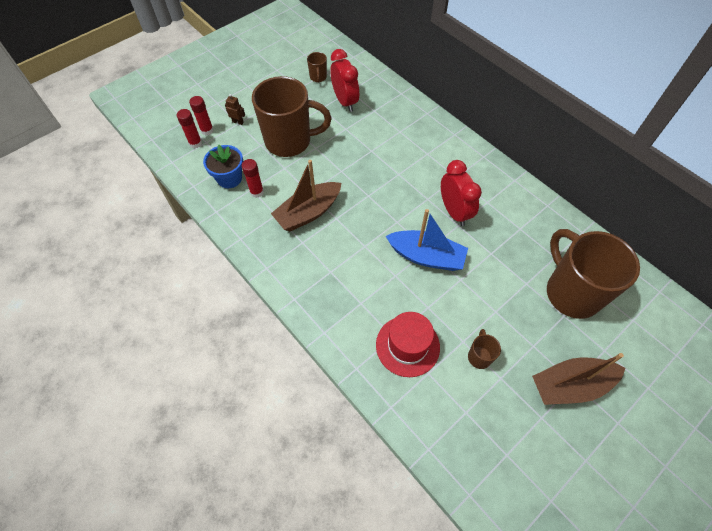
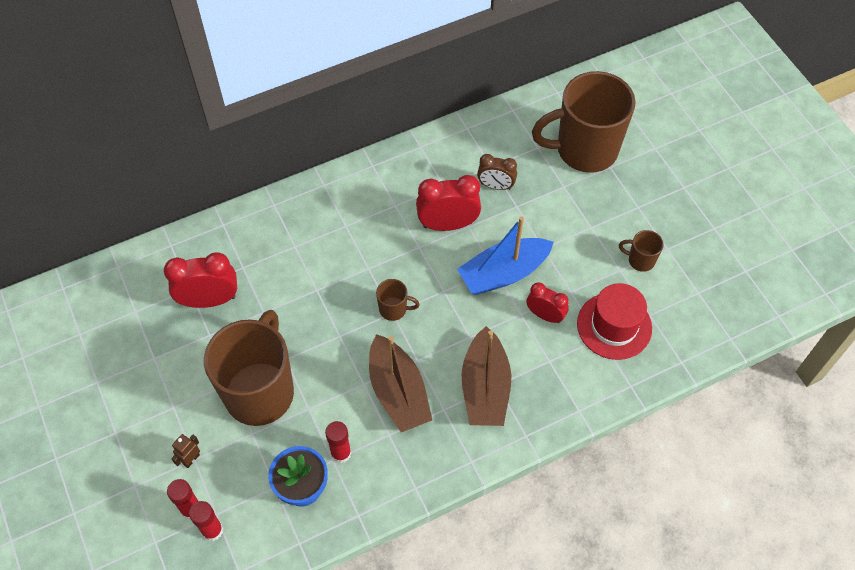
camera: 75 degrees left, 0 degrees up
(318, 77) = (142, 325): brown mug -> brown mug (394, 309)
(399, 292) = (545, 315): none -> red clock
(426, 256) = (503, 273): blue boat -> blue boat turned 150 degrees counterclockwise
(503, 235) = (495, 186): none -> brown clock
(570, 385) = (685, 191): brown boat -> brown boat (485, 388)

